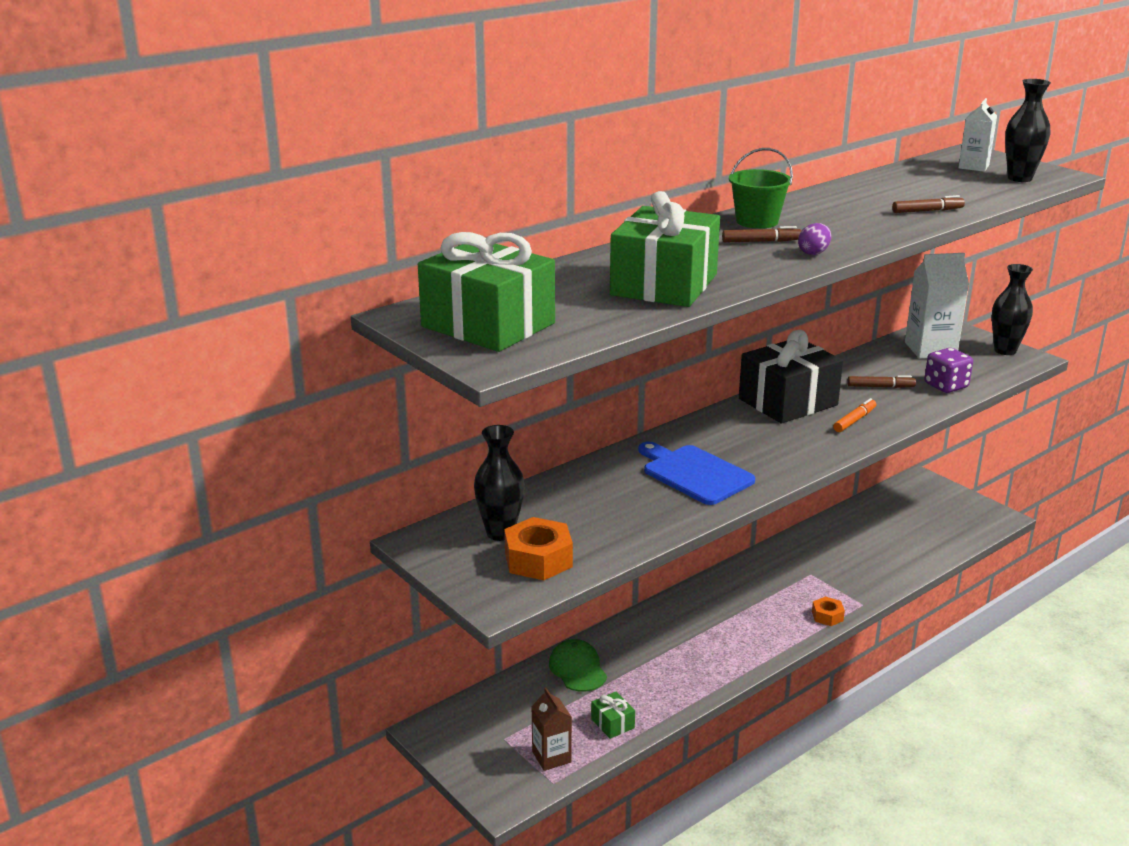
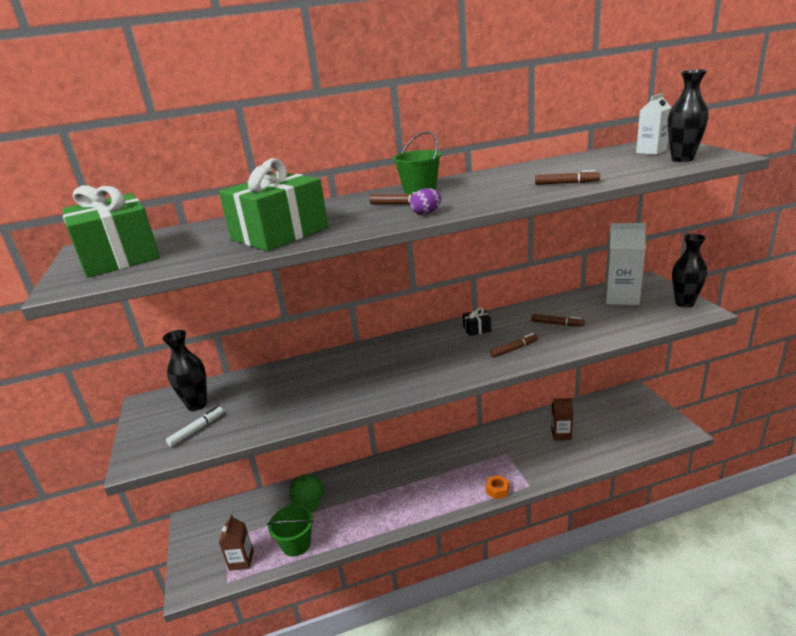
camera: 25 degrees right, 0 degrees up
(538, 559) = (196, 430): orange nut -> white marker
(612, 723) = (296, 544): green gift -> green bucket
(694, 473) = (361, 377): blue cutting board -> none
(788, 402) = (477, 329): black gift -> black gift, size x0.41
(854, 420) = (514, 349): orange marker -> brown marker
(863, 541) = (561, 434): none -> brown carton
(946, 386) = (611, 328): purple dice -> none

